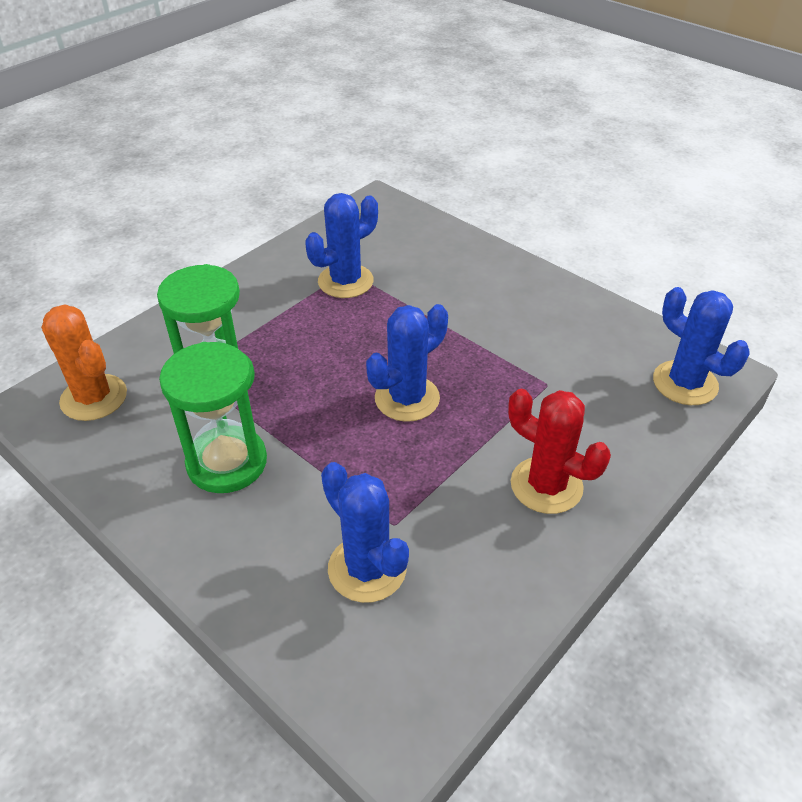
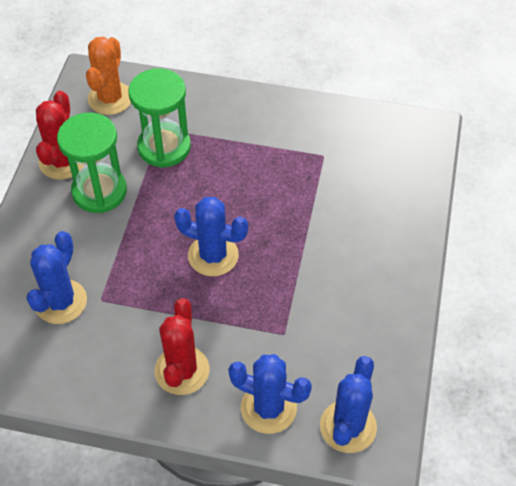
camera: 60 degrees right, 10 degrees up
(143, 482) = (62, 161): none -> red cactus
(345, 281) = (311, 160): blue cactus -> blue cactus (268, 408)

